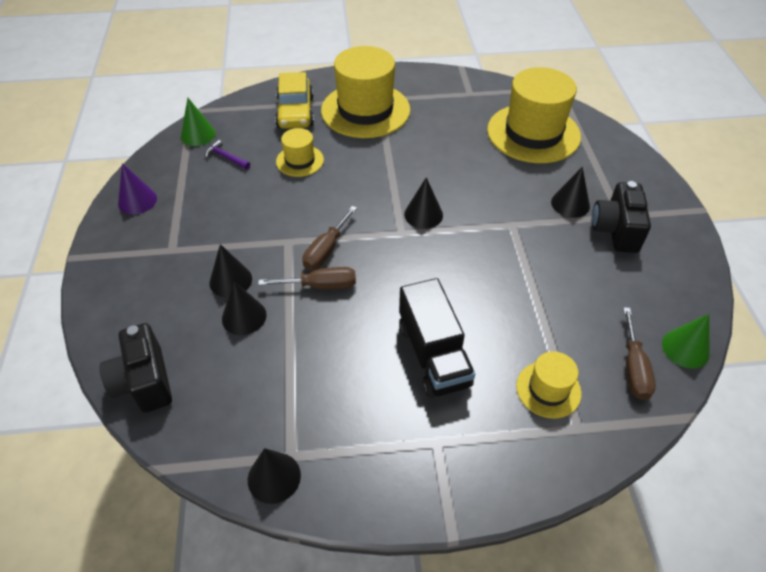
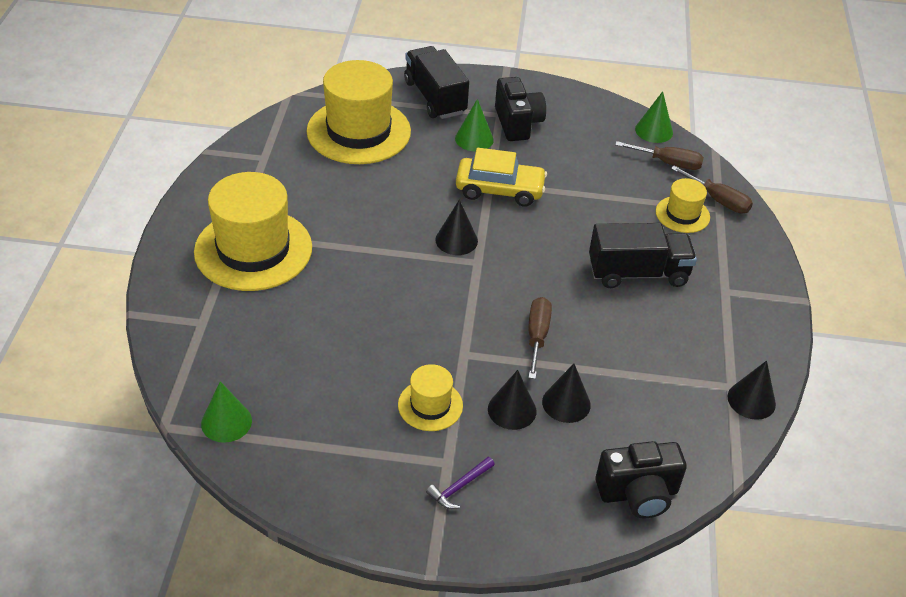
camera: 80 degrees left, 5 degrees down
(137, 201) = (344, 496): purple cone -> none
(226, 157) = (291, 395): purple hammer -> purple hammer (459, 487)
(295, 112) = (225, 315): yellow car -> yellow car (499, 190)
(300, 161) = (327, 324): yellow hat -> yellow hat (430, 405)
(326, 250) = (487, 324): brown screwdriver -> brown screwdriver (718, 200)
(570, 204) = (474, 139): black cone -> green cone
(613, 169) = (435, 98): none -> black truck
(616, 230) = (517, 123): black camera -> black camera turned 120 degrees counterclockwise

